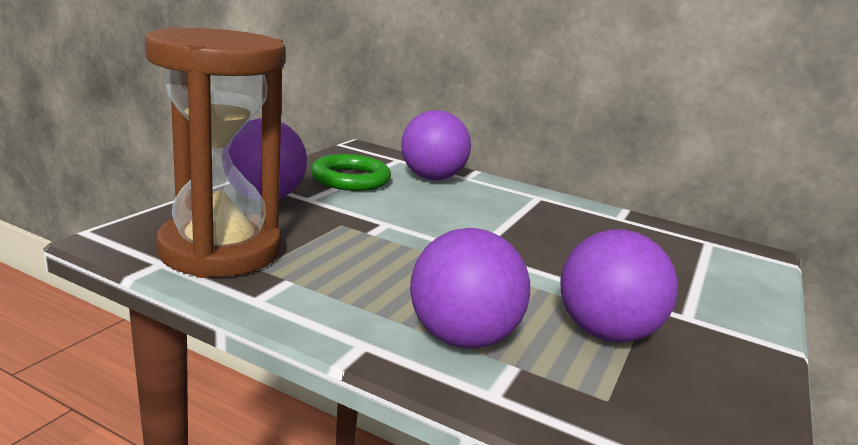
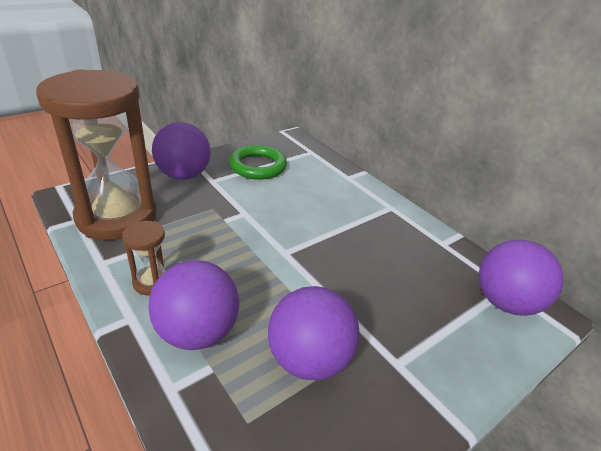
camera: 25 degrees right, 15 degrees up
(350, 305) = (152, 282): none -> brown hourglass
(432, 178) = (320, 174): purple ball -> purple ball (505, 302)

